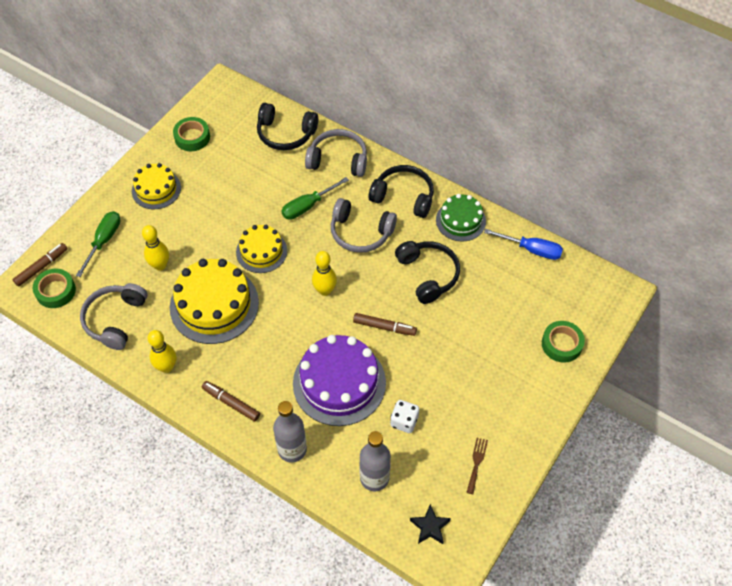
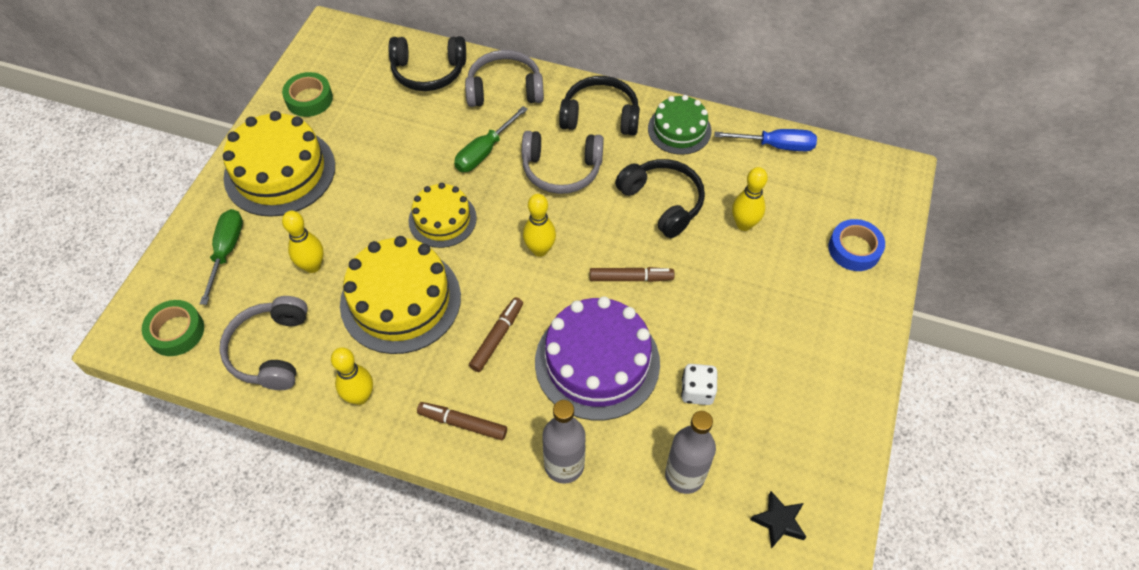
camera: 15 degrees left, 0 degrees up
(41, 267) = (148, 304): brown marker -> brown marker (497, 337)
(156, 189) = (280, 171): yellow cake -> yellow cake, size x1.68
(476, 463) = (807, 421): brown fork -> none
(483, 306) = (744, 224): none -> yellow bowling pin
(561, 344) = (854, 249): green tape -> blue tape

